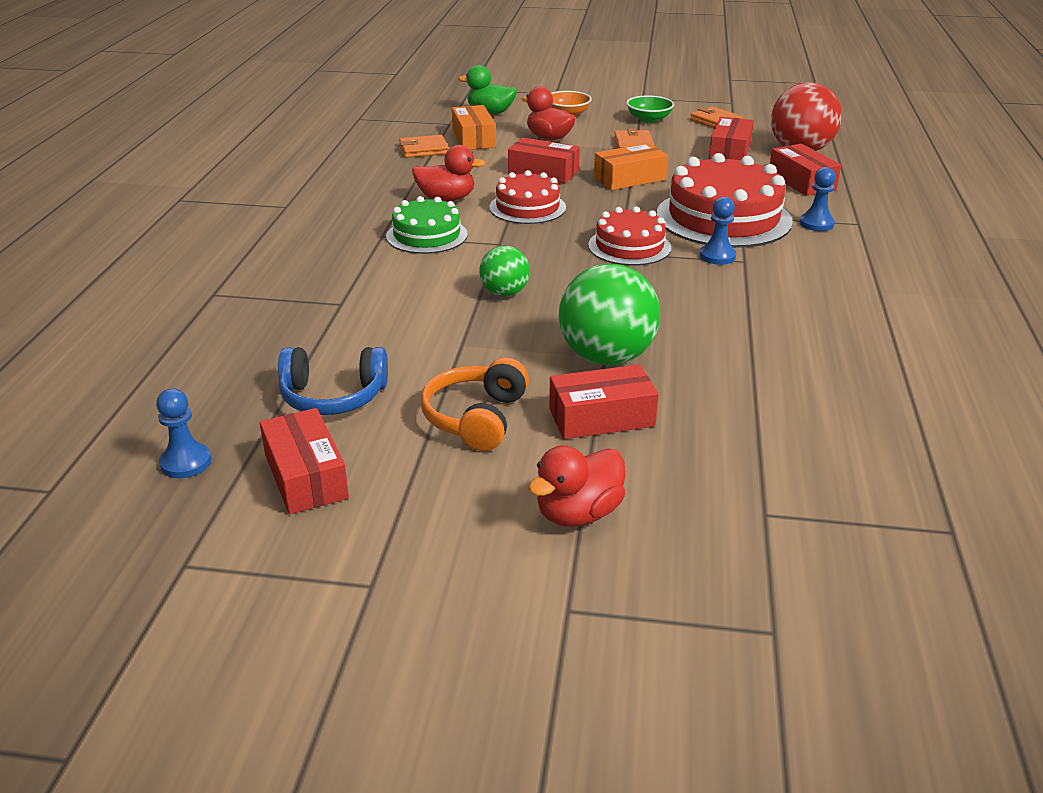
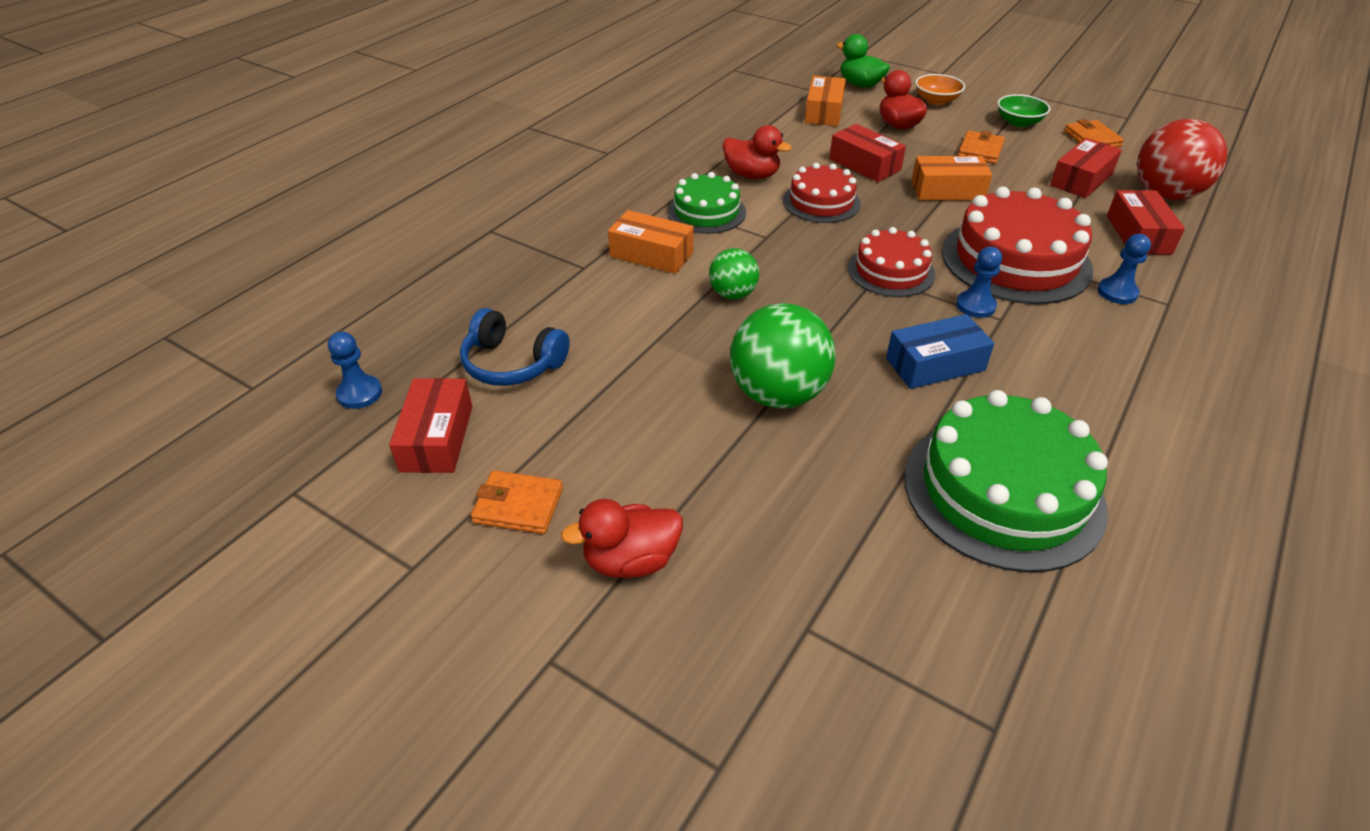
camera: 25 degrees right, 10 degrees up
(401, 279) = (651, 254): none -> orange box
(423, 150) = (768, 115): orange wallet -> orange wallet (518, 505)
(476, 418) = (613, 424): orange headphones -> none
(601, 417) = (726, 461): red box -> none
(718, 304) = (935, 364): none -> blue box
(837, 377) = (1003, 491): none -> green cake

